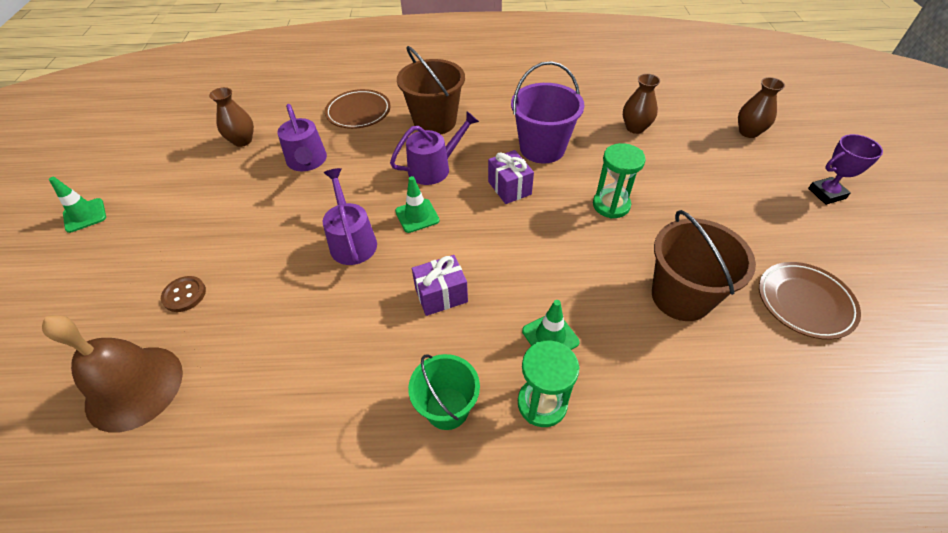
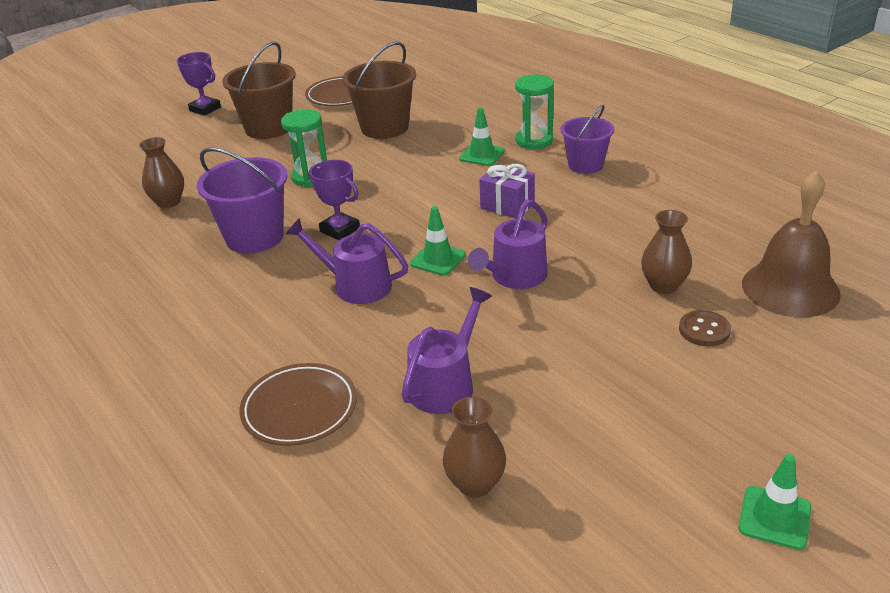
camera: 125 degrees left, 15 degrees down
(435, 122) = (265, 329): brown bucket -> brown bucket (268, 128)
(447, 408) = (585, 165): green bucket -> purple bucket
(509, 188) = (340, 230): purple gift -> purple trophy
(748, 132) = (132, 151): brown vase -> brown vase (663, 285)

